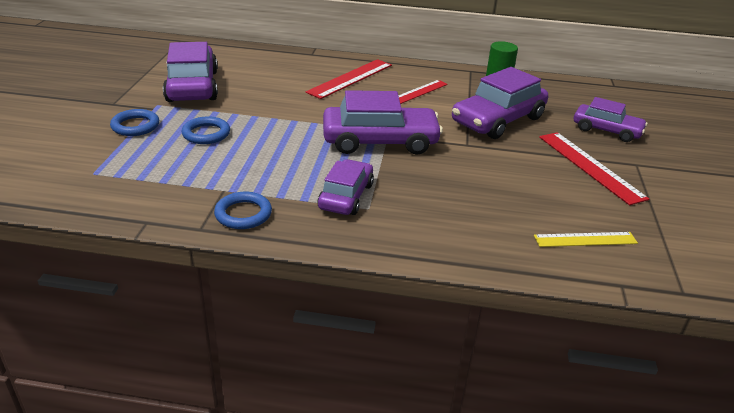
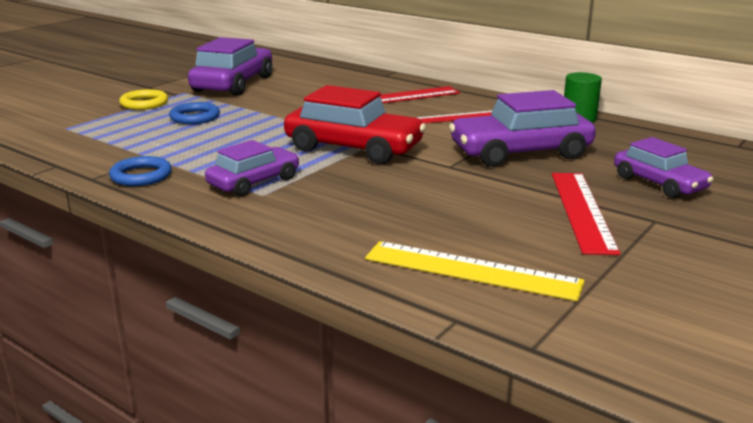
camera: 30 degrees right, 10 degrees down
(135, 126) = (144, 103): blue ring -> yellow ring
(380, 141) = (354, 148): purple car -> red car
(585, 239) = (471, 270): yellow ruler -> yellow ruler, size x1.56

